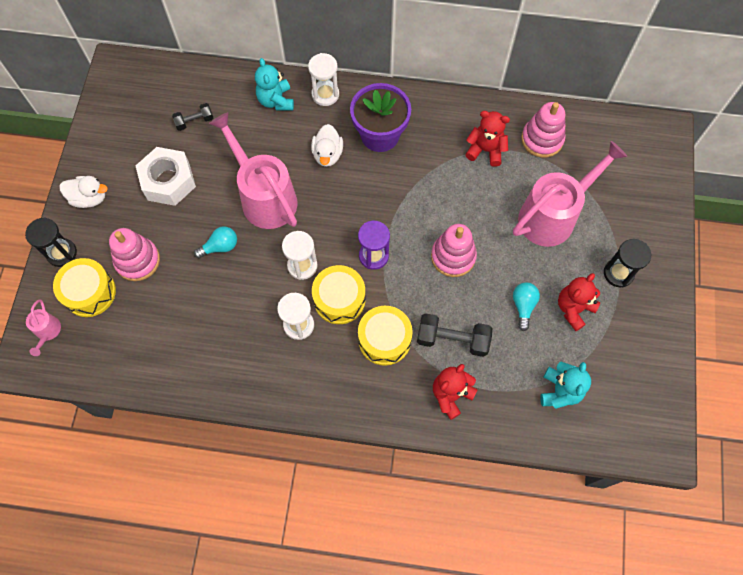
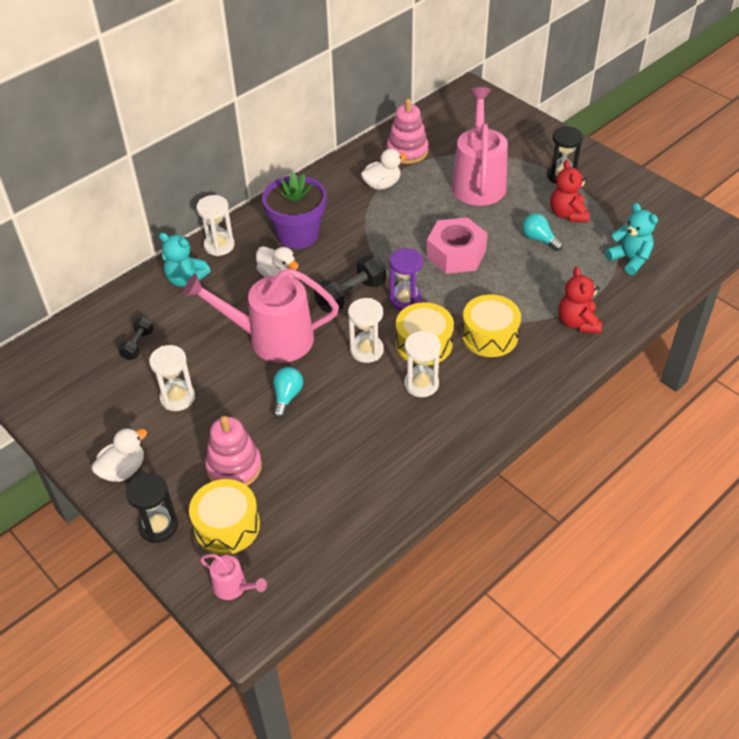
camera: 50 degrees left, 20 degrees down
(168, 181) = (177, 398): white nut -> white hourglass
(452, 339) = (529, 295): black dumbbell -> black dumbbell (351, 295)
(453, 256) = (456, 254): pink stacking toy -> pink nut
(485, 150) = (382, 184): red teddy bear -> white duck

